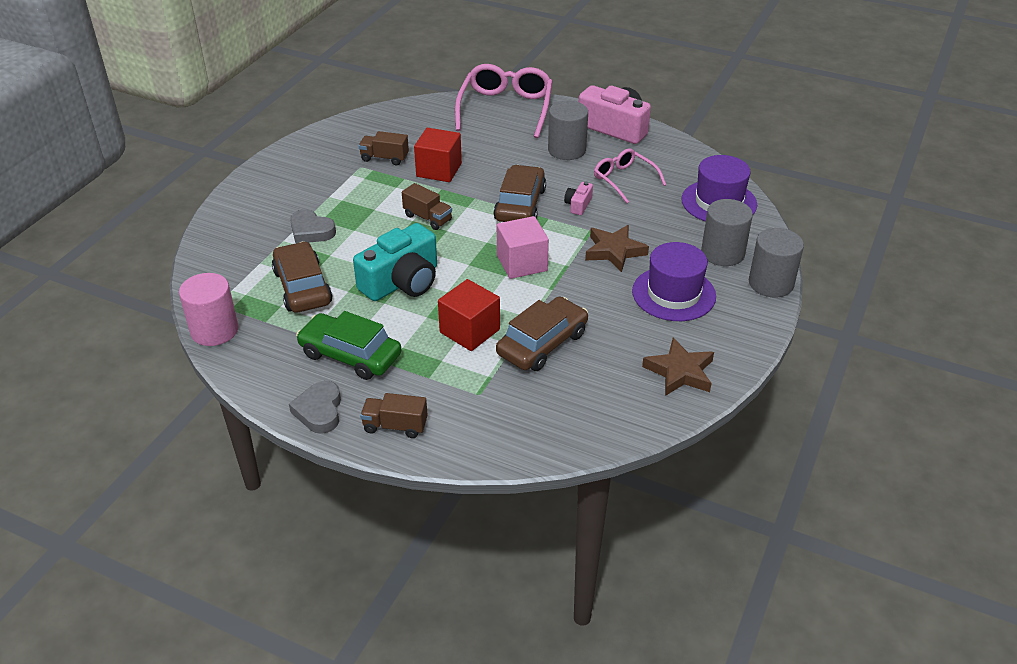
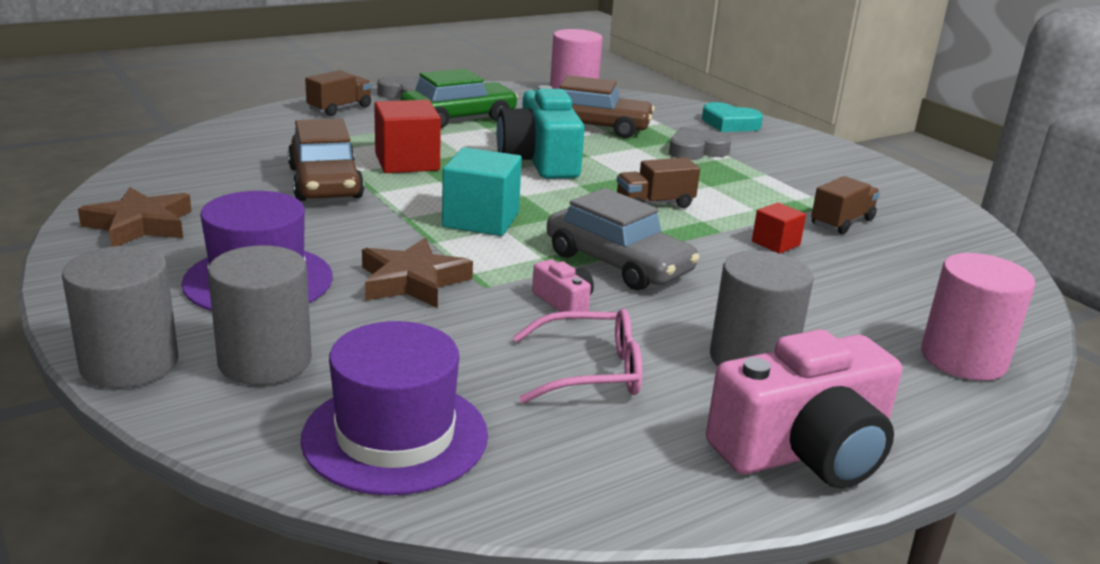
camera: 120 degrees right, 15 degrees down
(231, 234) = (729, 124): none -> turquoise heart
(439, 170) = (775, 243): red cube -> red cube, size x0.56
(505, 109) = (963, 359): pink glasses -> pink cylinder
(520, 204) = (618, 263): brown car -> grey car
(522, 263) = (481, 220): pink cube -> turquoise cube

